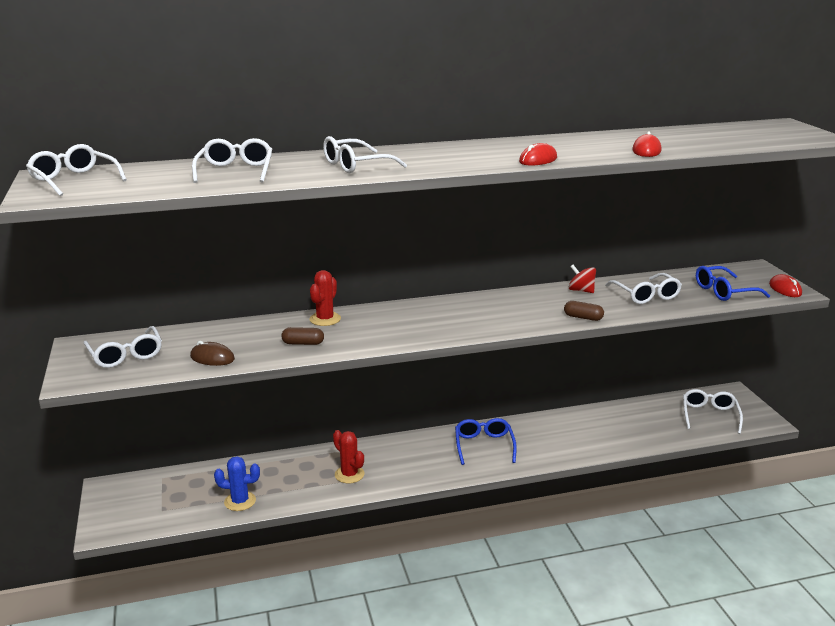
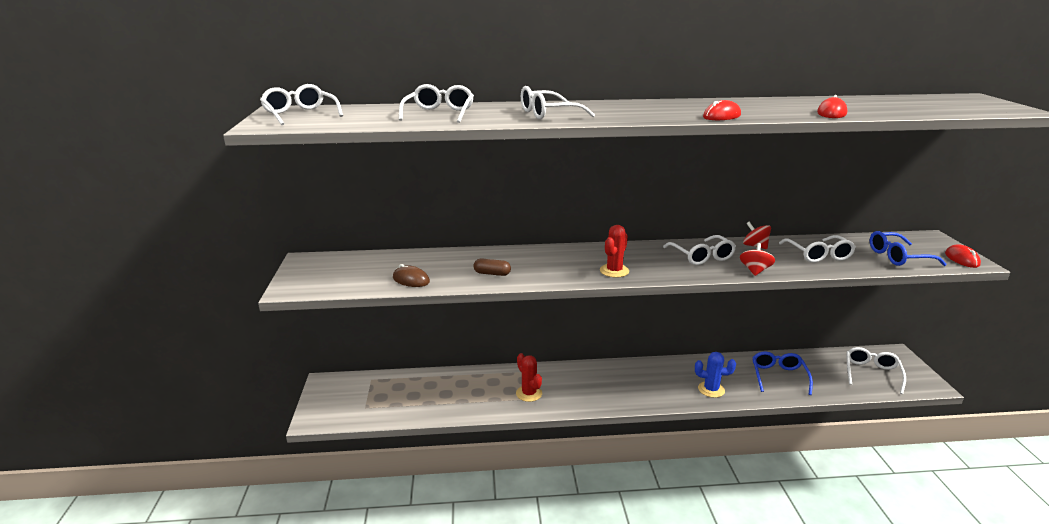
camera: 10 degrees right, 0 degrees up
(126, 355) = (340, 271): white glasses -> white glasses (701, 256)
(240, 501) = (431, 407): blue cactus -> blue cactus (711, 389)
(325, 319) = (516, 254): red cactus -> red cactus (614, 271)
(484, 446) = (653, 380): blue glasses -> blue glasses (778, 376)
(583, 317) = (755, 271): brown capsule -> red spinning top

